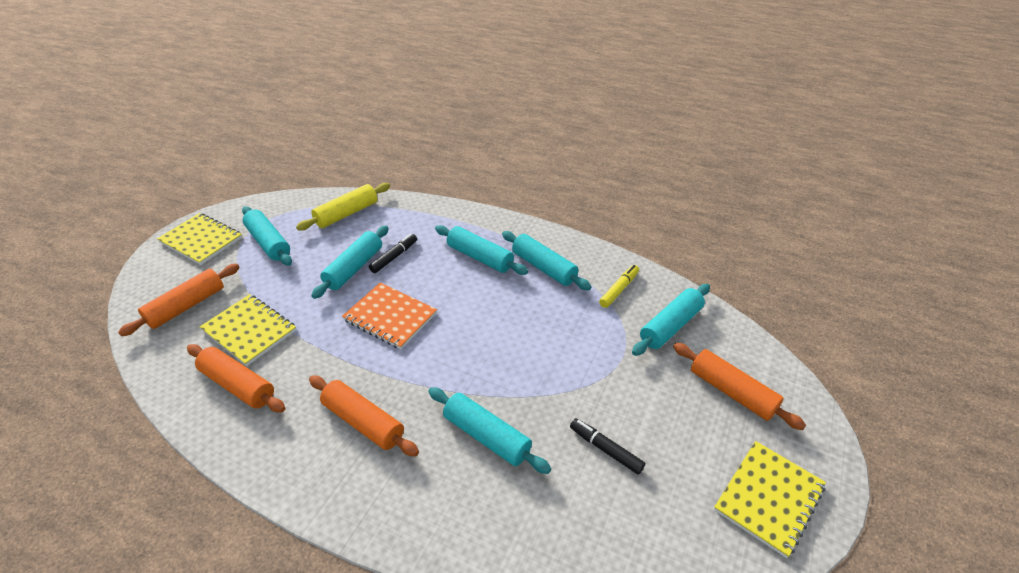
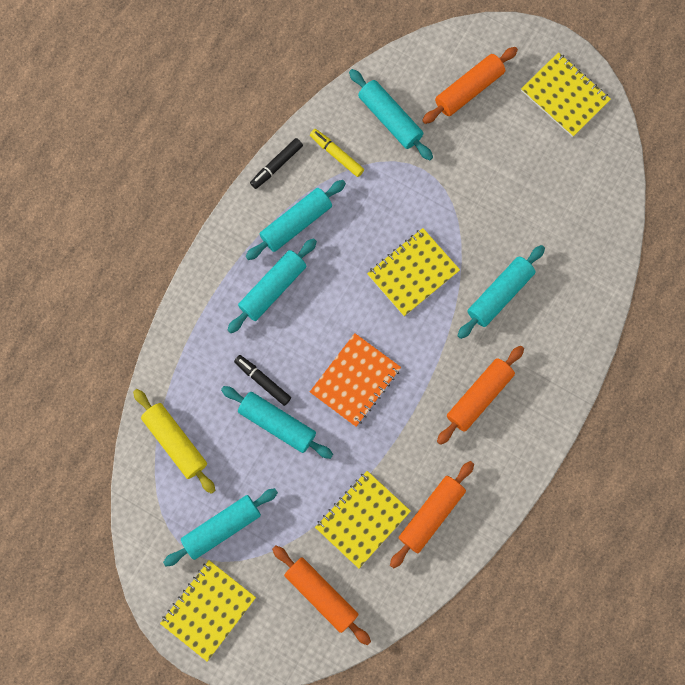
camera: 85 degrees left, 35 degrees up
(505, 354) = (413, 273): none -> yellow notebook
(605, 449) = (517, 203): black marker -> black marker (276, 165)

